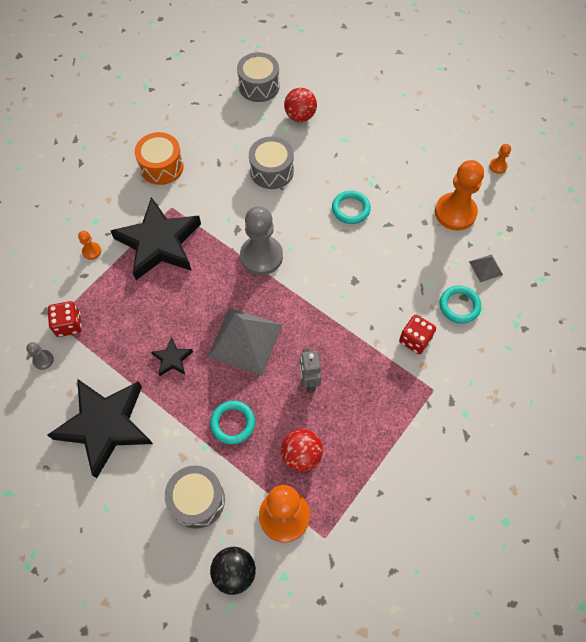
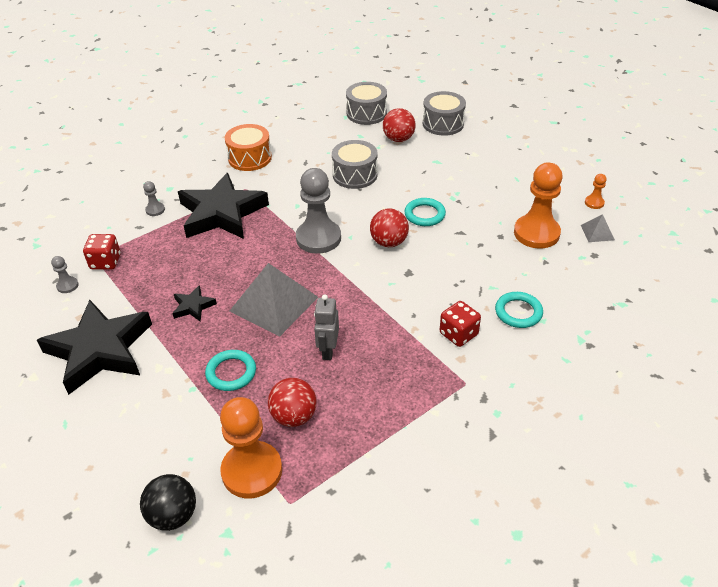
camera: 15 degrees right, 20 degrees down
(91, 251) = (155, 210): orange pawn -> grey pawn
(197, 500) = (163, 436): grey drum -> grey drum (443, 124)
(327, 249) = (389, 242): none -> red ball
(486, 268) = (558, 284): grey pyramid -> grey pyramid (597, 232)

